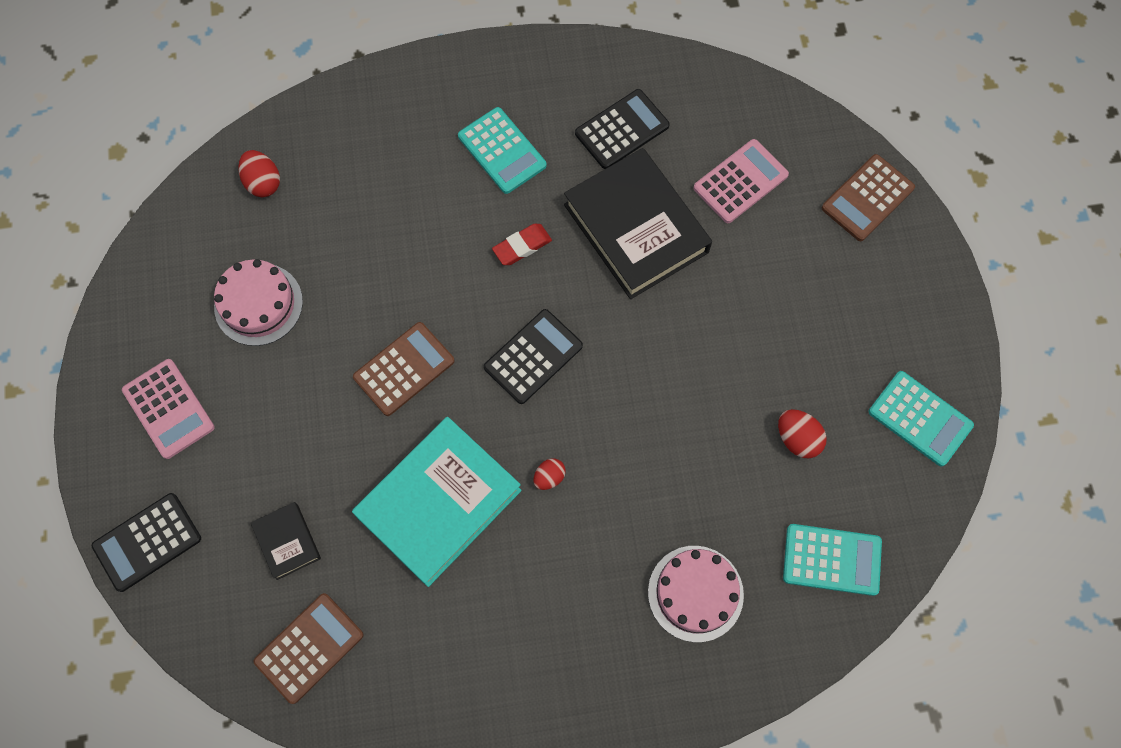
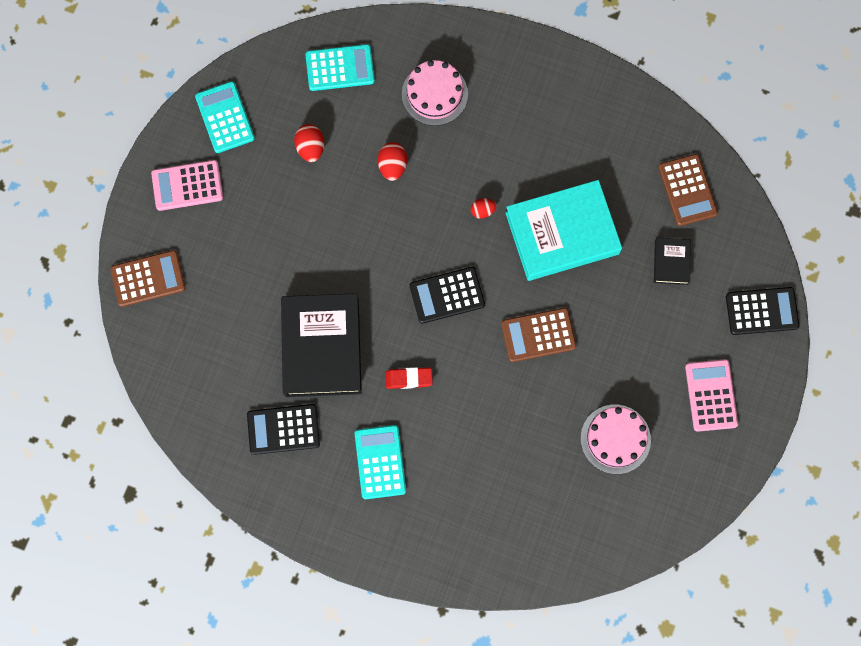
camera: 150 degrees left, 5 degrees up
(263, 182) = (568, 536): red egg -> red egg (392, 166)
(309, 648) = (687, 190): brown calculator -> brown calculator turned 90 degrees counterclockwise
(740, 181) = (226, 341): pink calculator -> pink calculator (187, 186)
(831, 559) = (340, 68): turquoise calculator -> turquoise calculator turned 135 degrees clockwise

